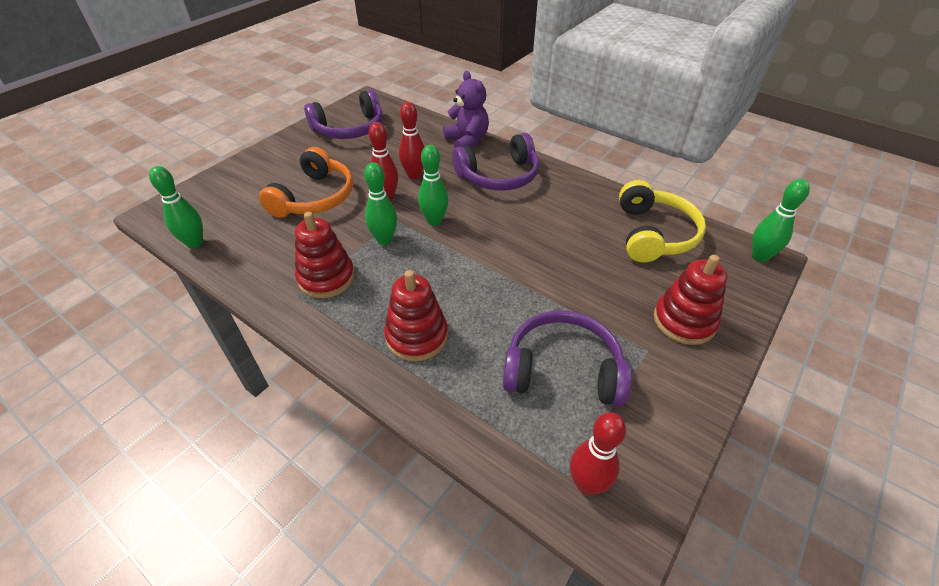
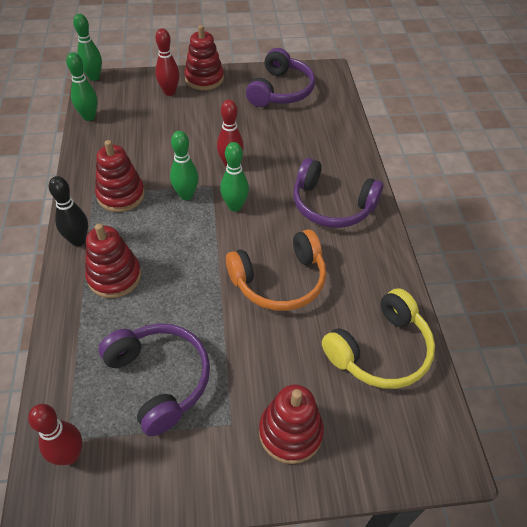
camera: 45 degrees right, 5 degrees up
(270, 154) = (204, 79): none -> red stacking toy
(314, 197) = (188, 132): orange headphones -> orange headphones (279, 281)
(340, 337) = (78, 240): none -> black bowling pin
(349, 129) = (280, 90): purple headphones -> purple headphones turned 90 degrees counterclockwise
(414, 175) = (271, 160): red bowling pin -> red bowling pin (169, 92)
(467, 141) = (351, 158): purple teddy bear -> none
(759, 256) = (444, 451): green bowling pin -> green bowling pin (94, 77)

